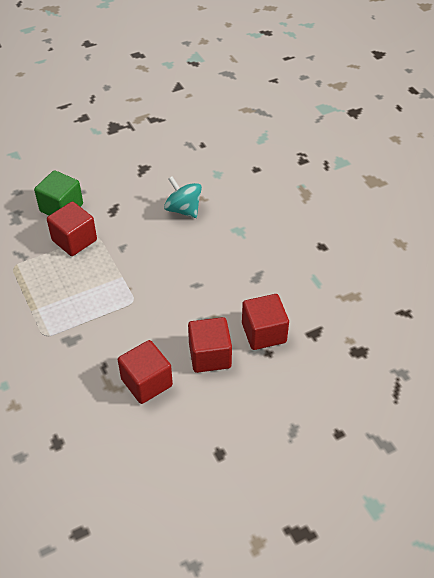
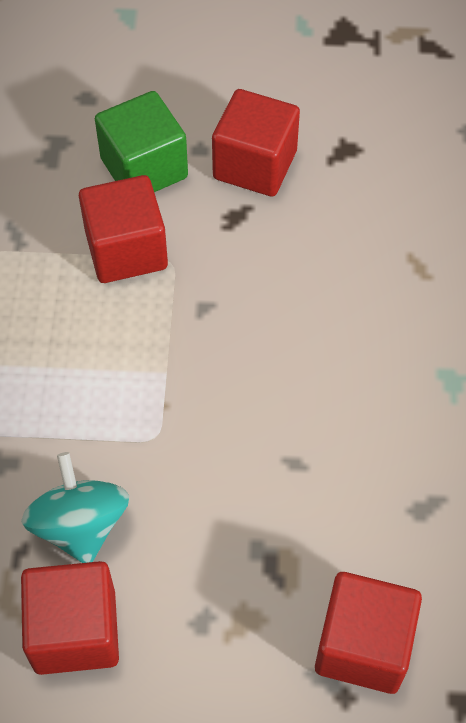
camera: 30 degrees right, 10 degrees up
(183, 209) = (369, 279): turquoise spinning top -> turquoise spinning top (80, 525)
(210, 356) = (226, 639): red cube -> red cube (255, 165)

